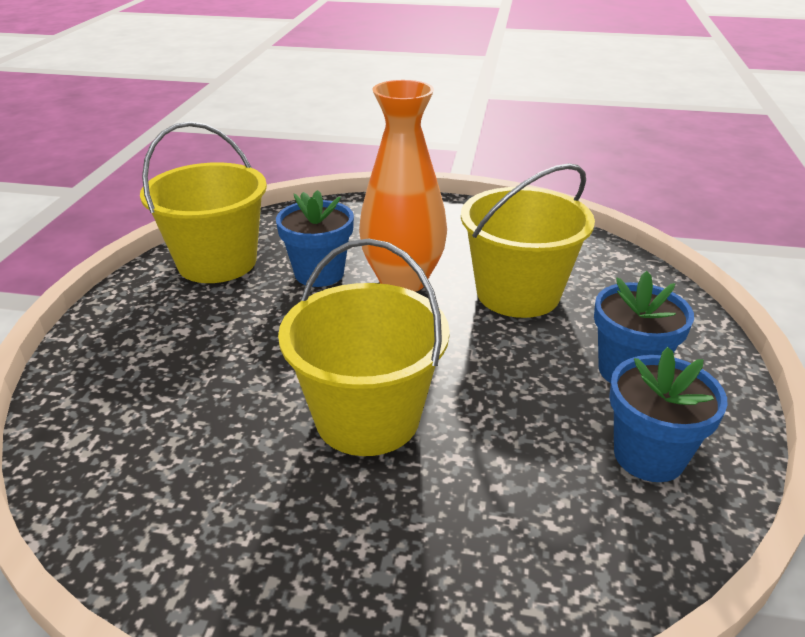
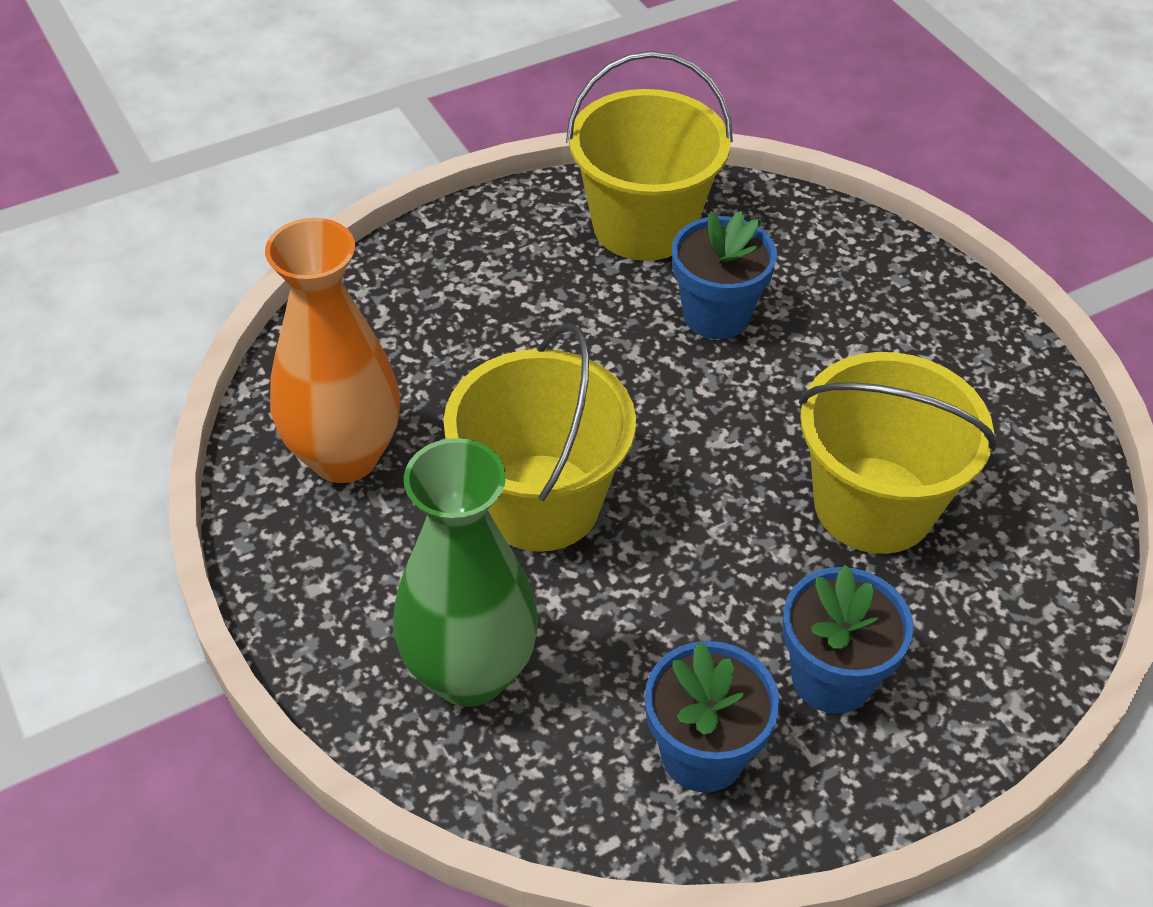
camera: 50 degrees right, 15 degrees up
(403, 281) = (782, 390): orange vase -> orange vase (344, 456)
(480, 542) = (469, 673): none -> green vase

